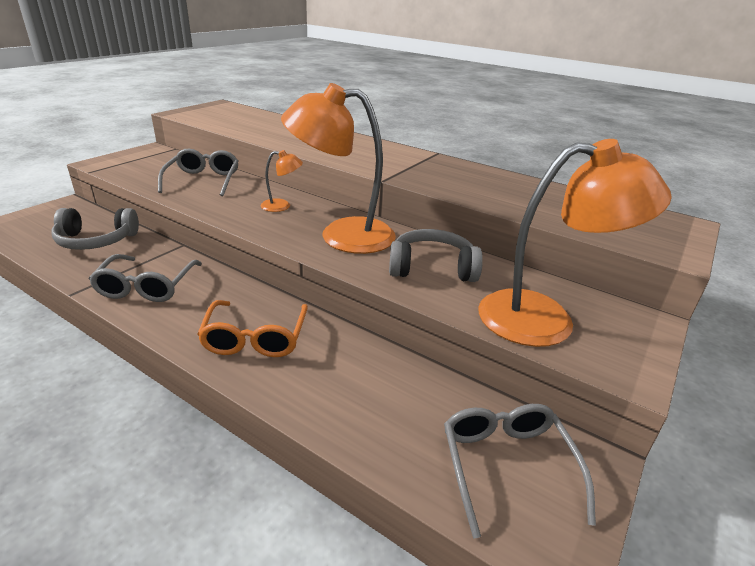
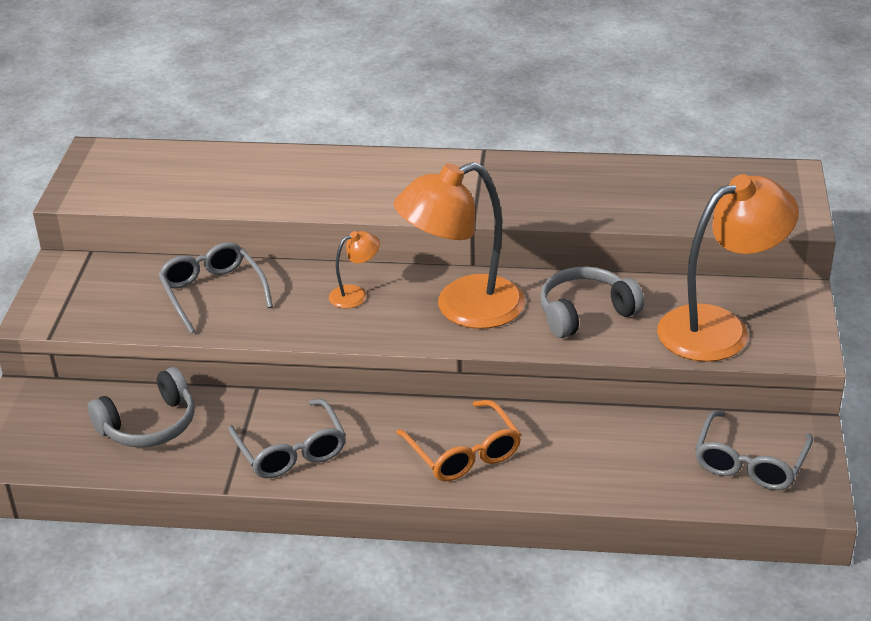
camera: 25 degrees left, 5 degrees up
(507, 466) = (750, 463): grey glasses -> grey glasses turned 120 degrees counterclockwise

